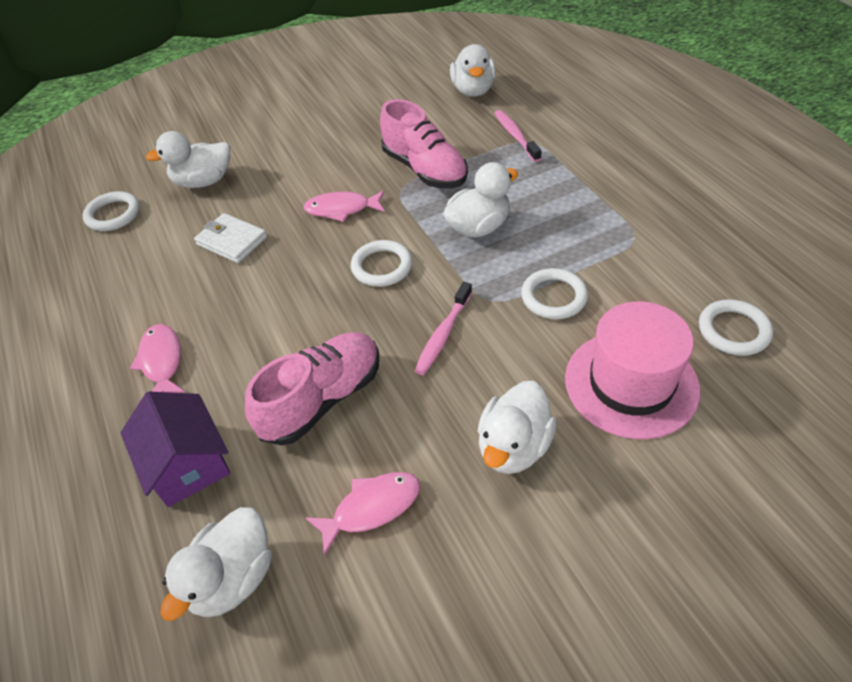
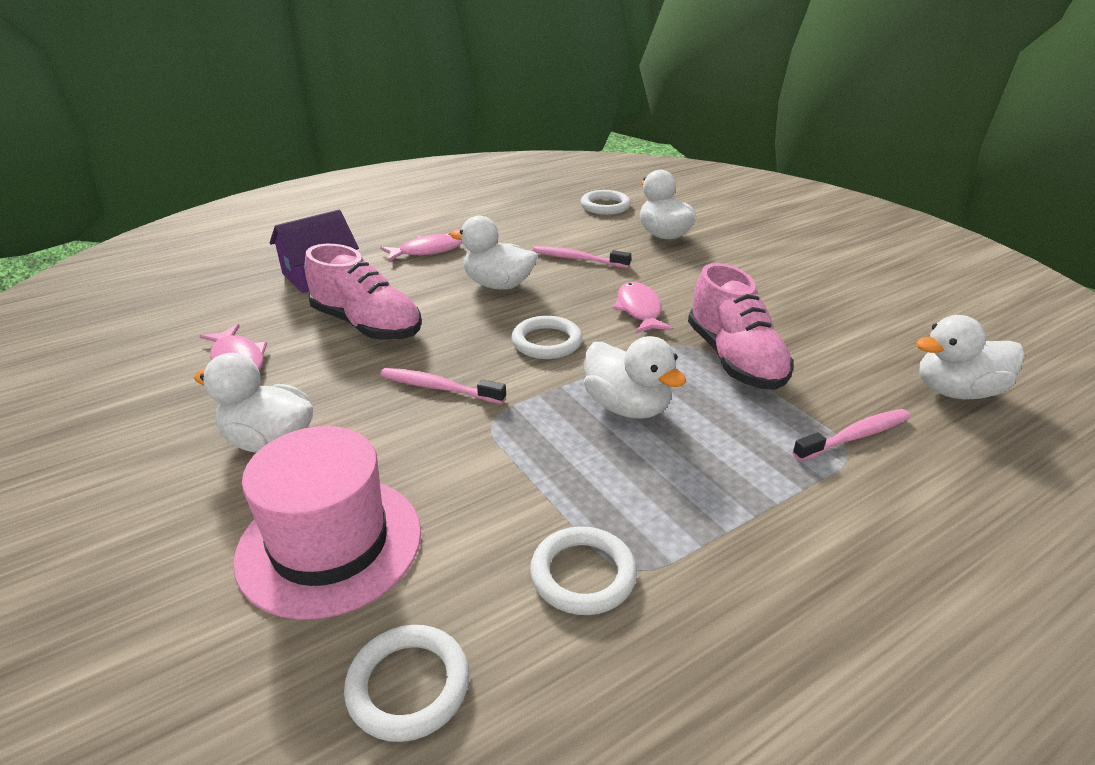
camera: 80 degrees right, 15 degrees down
(232, 241) = (577, 259): white wallet -> pink toothbrush
(233, 578) = (207, 306): white duck -> white duck (498, 285)
(424, 169) = (734, 359): pink shoe -> pink shoe turned 60 degrees counterclockwise
(554, 297) = (495, 474): white ring -> white ring (583, 574)

